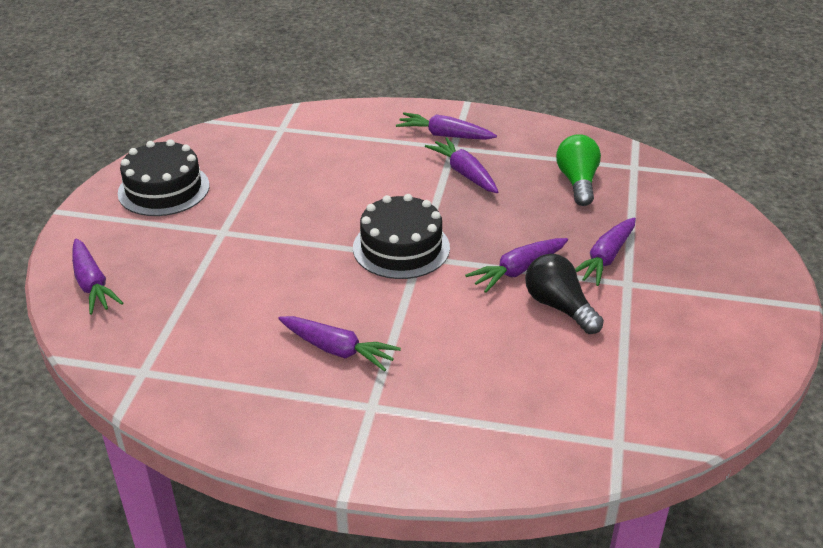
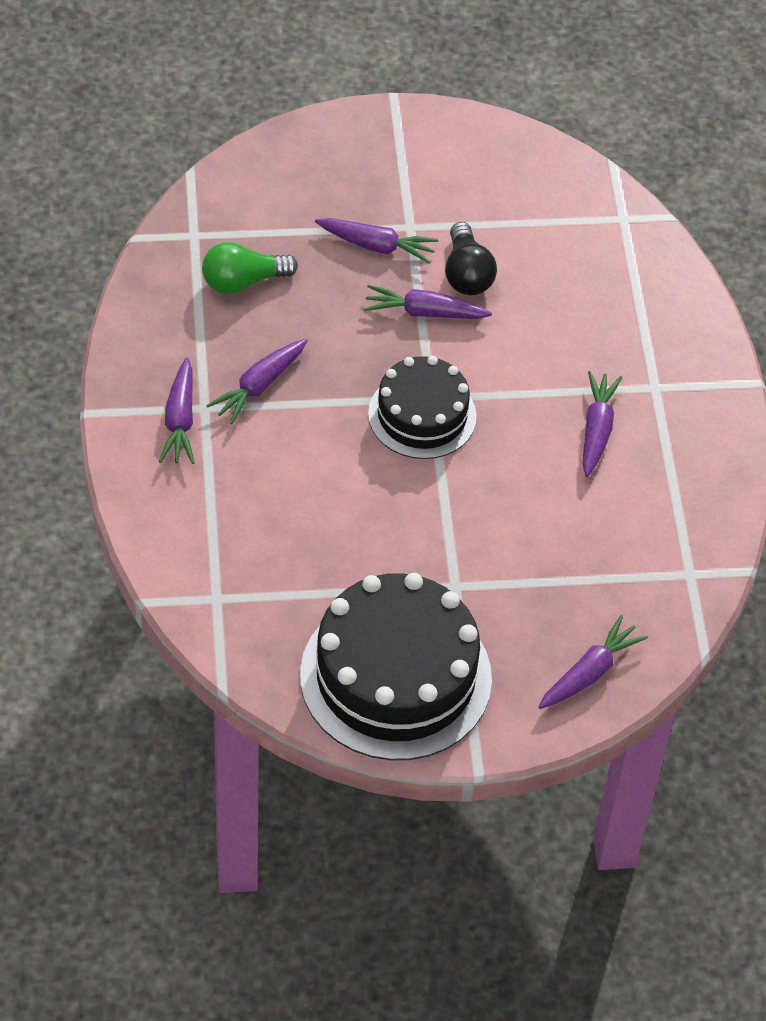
camera: 110 degrees left, 15 degrees up
(164, 189) = (395, 676): black cake -> black cake, size x1.65
(517, 271) = (424, 312): purple carrot -> purple carrot turned 150 degrees clockwise
(559, 307) = (467, 274): black light bulb -> black light bulb turned 45 degrees counterclockwise

